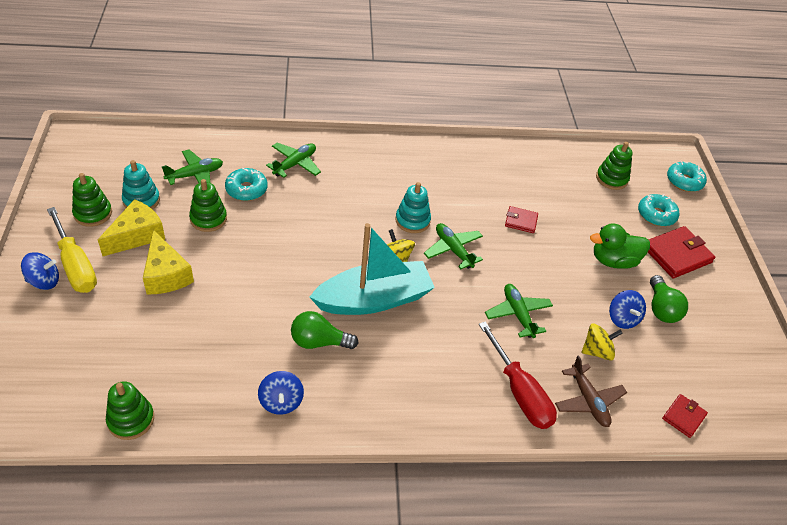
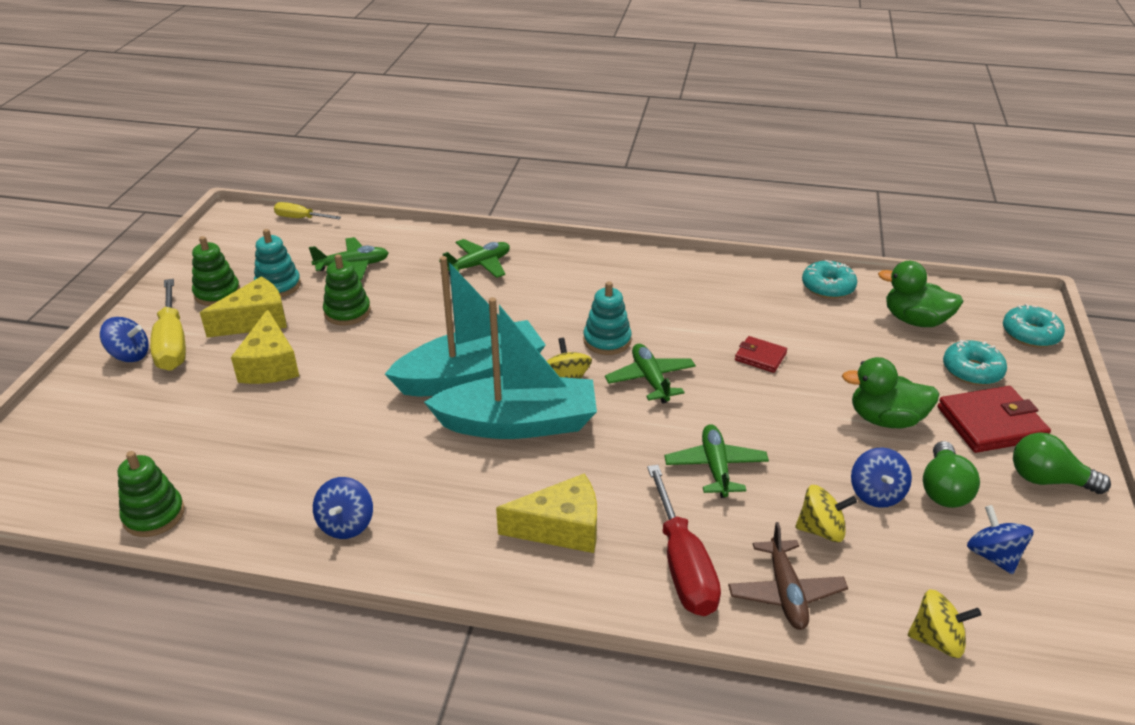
camera: 20 degrees right, 10 degrees down
(133, 133) = (301, 218): none -> yellow screwdriver
(246, 189) = (407, 286): turquoise donut -> turquoise donut (828, 287)
(319, 342) = (425, 462): green light bulb -> green light bulb (1047, 480)
(325, 263) = (471, 375): none -> turquoise boat
(432, 378) = (561, 528): none -> yellow cheese
(611, 179) = (915, 320): green stacking toy -> green duck
(683, 417) = (937, 640): red wallet -> yellow spinning top
(700, 352) = (993, 555): none -> blue spinning top

